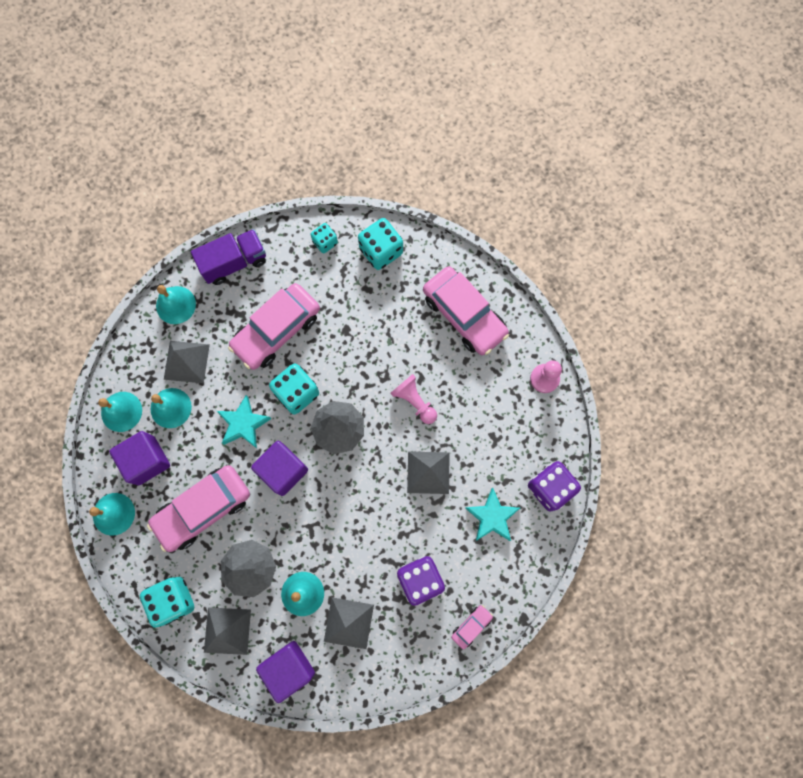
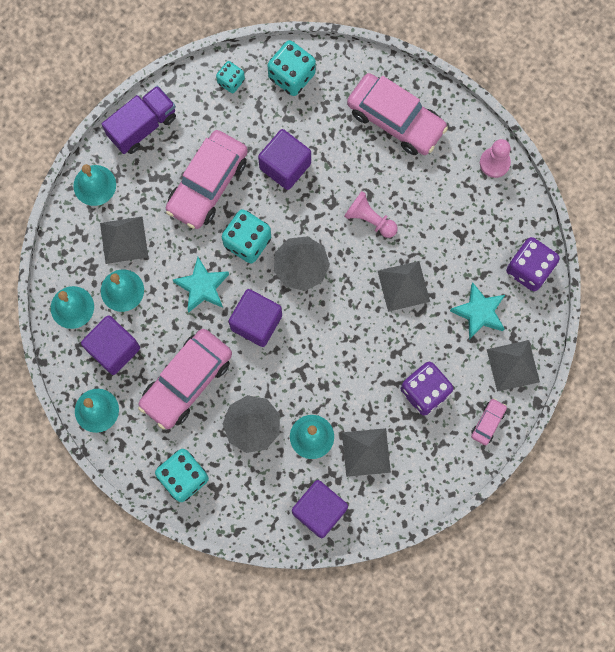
camera: 15 degrees left, 0 degrees up
(227, 631) = (247, 492): grey pyramid -> grey pyramid (513, 365)
(351, 332) = (285, 166): none -> purple cube

